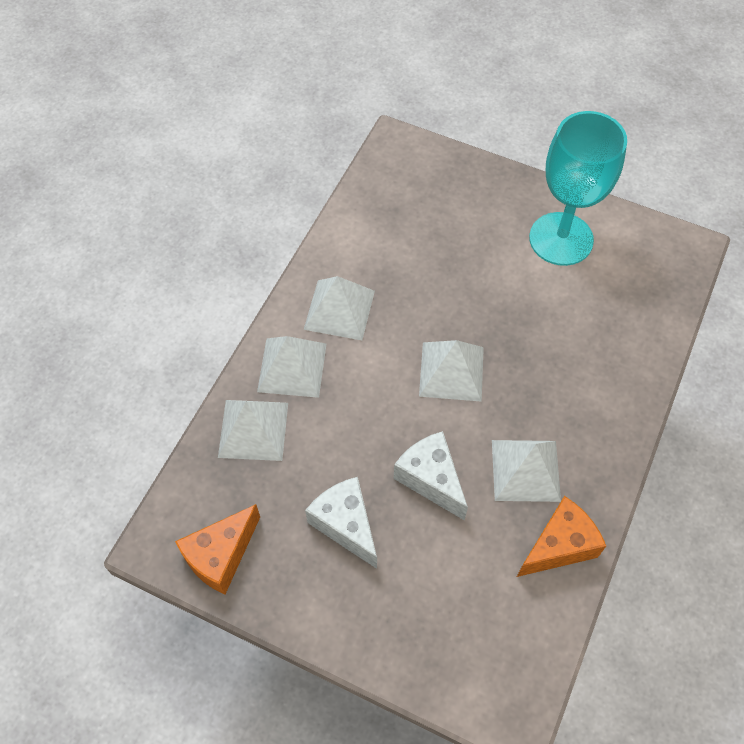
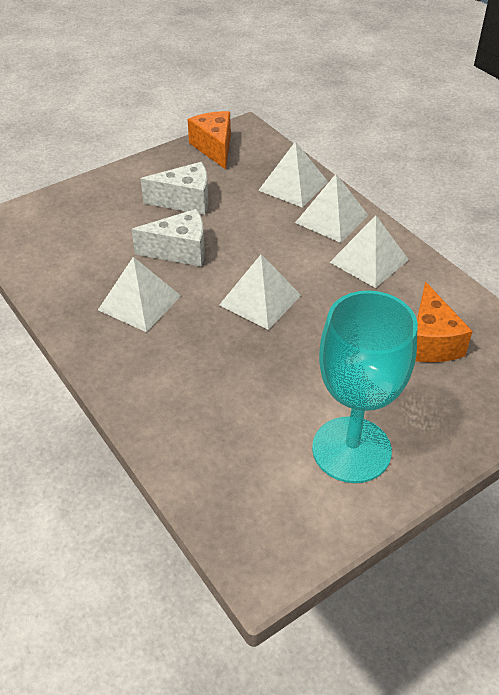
camera: 120 degrees right, 15 degrees down
(559, 546) = (68, 292): orange cheese -> orange cheese (431, 341)

